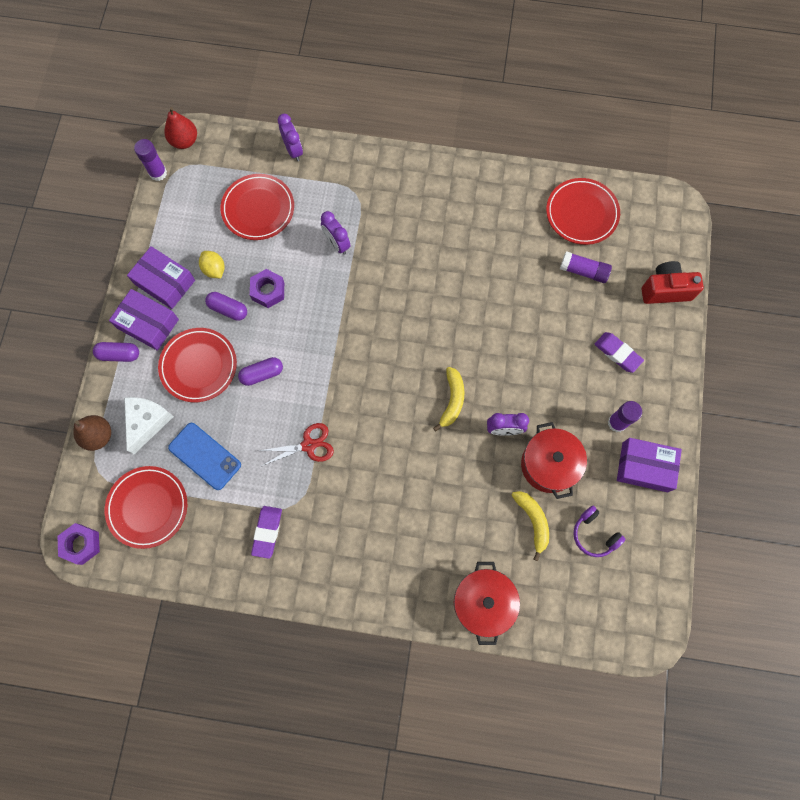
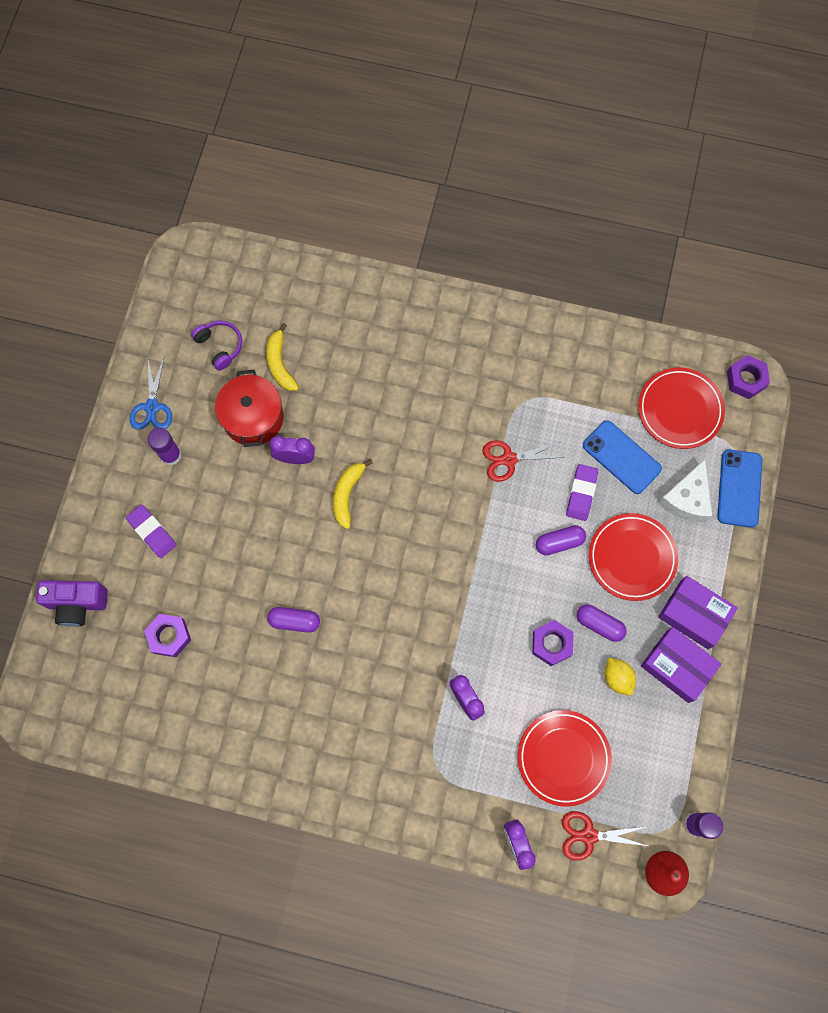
camera: 175 degrees left, 0 degrees up
(98, 436) = (739, 488): brown pear -> blue phone
(119, 355) = (724, 579): purple capsule -> purple capsule (294, 621)
(239, 159) = (589, 835): none -> red scissors
(267, 532) = (554, 376): purple eraser -> purple eraser (581, 493)
(483, 602) = (342, 294): red pot -> none
(581, 213) = (155, 715): red plate -> none
(583, 271) = (169, 636): purple glue stick -> purple nut
(644, 467) = (152, 407): purple box -> blue scissors
(665, 290) = (77, 604): red camera -> purple camera

